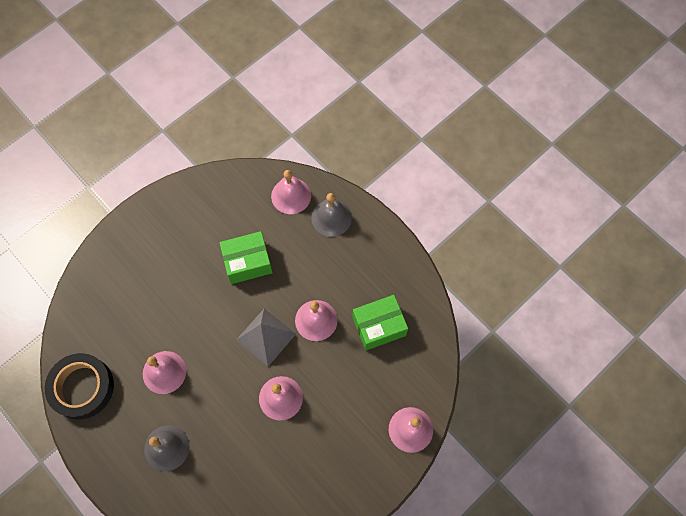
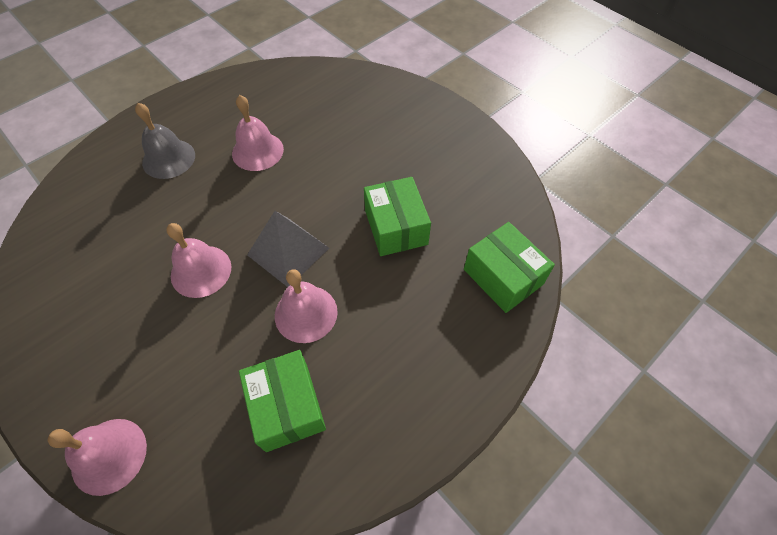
camera: 90 degrees right, 10 degrees down
(82, 387) = (252, 87): black tape -> none
(291, 195) = (503, 277): pink bell -> green box
(331, 218) = (472, 333): grey bell -> none

